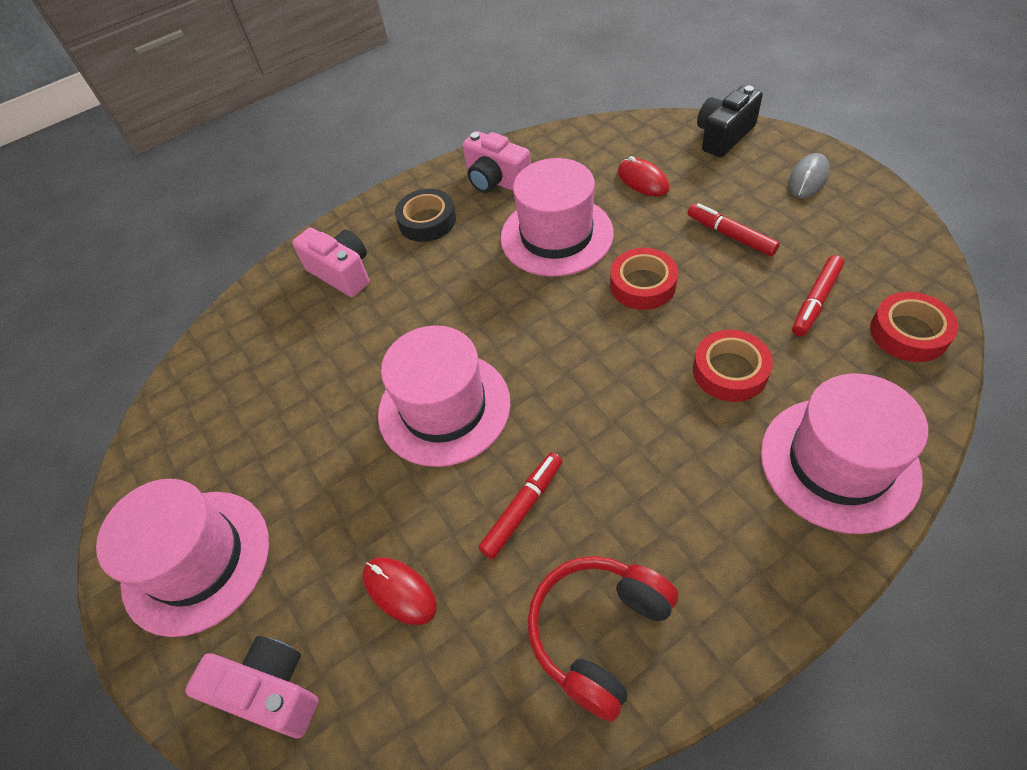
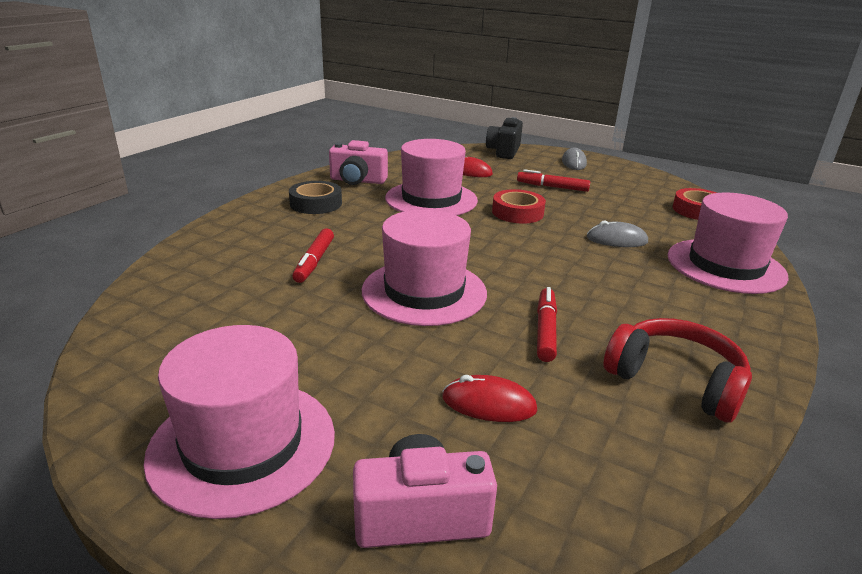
camera: 35 degrees left, 25 degrees down
(342, 273) = (257, 237): pink camera -> none
(599, 633) = (675, 381): red headphones -> red headphones turned 120 degrees clockwise
(730, 371) = (616, 240): red tape -> grey mouse
(815, 301) = (633, 206): red marker -> red marker (314, 261)

